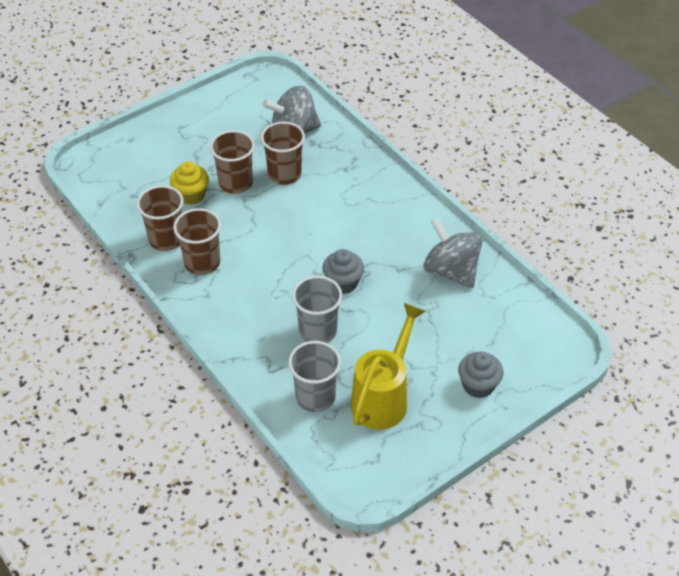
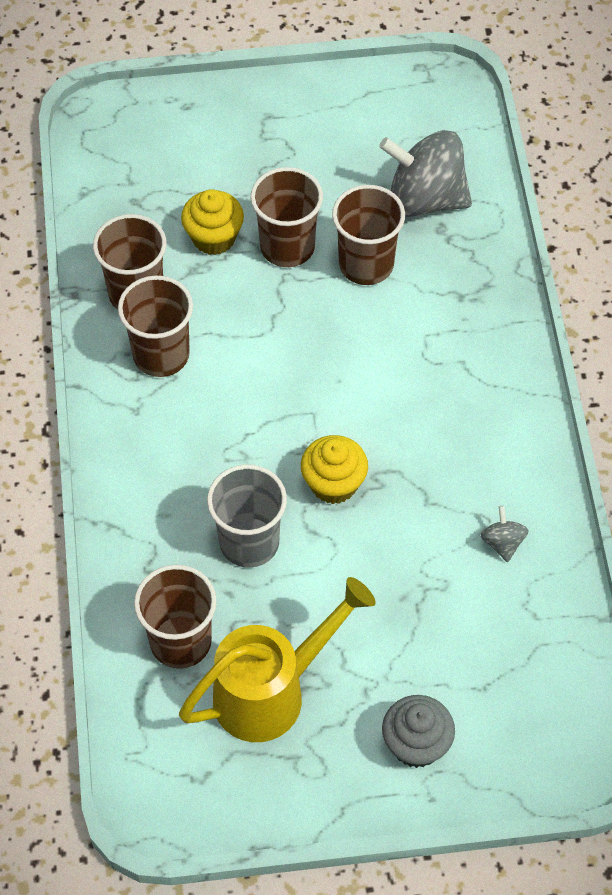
camera: 30 degrees right, 10 degrees up
(315, 397) = (180, 641): grey cup -> brown cup
(343, 283) = (333, 484): grey cupcake -> yellow cupcake
(451, 271) = (502, 543): grey spinning top -> grey spinning top, size x0.44

